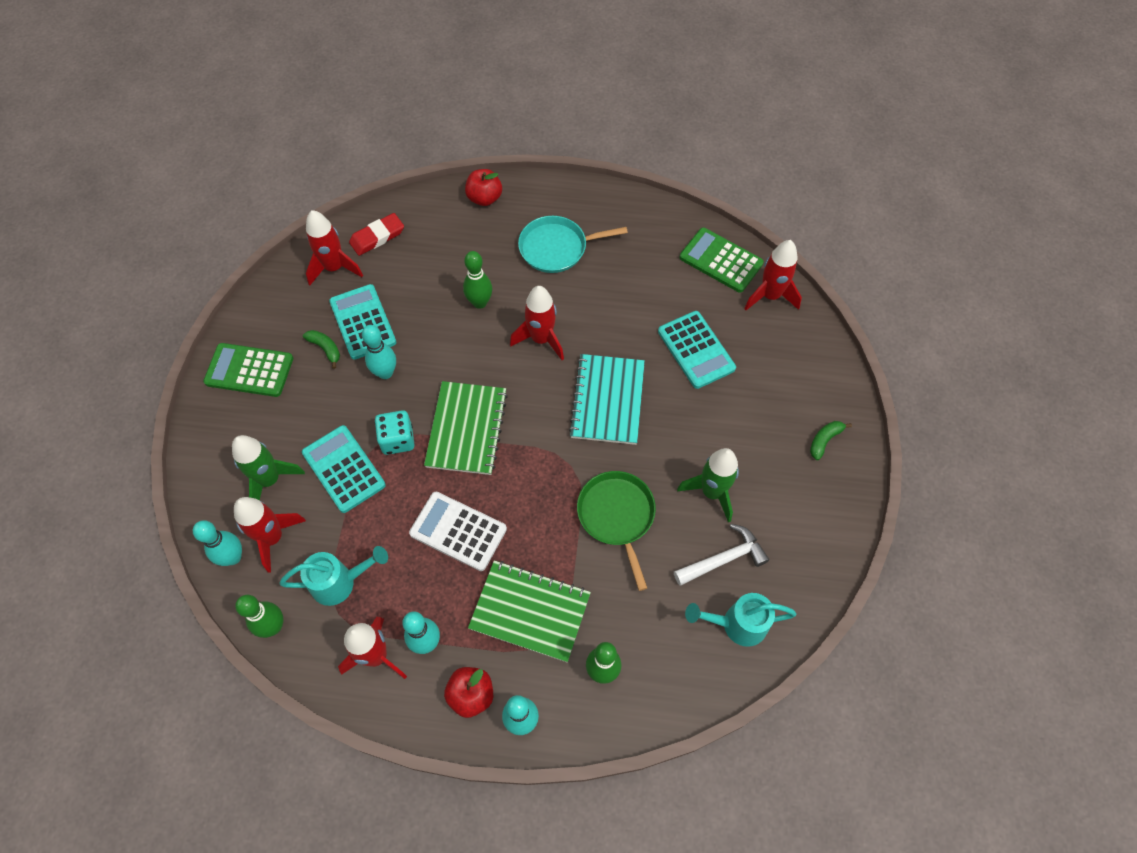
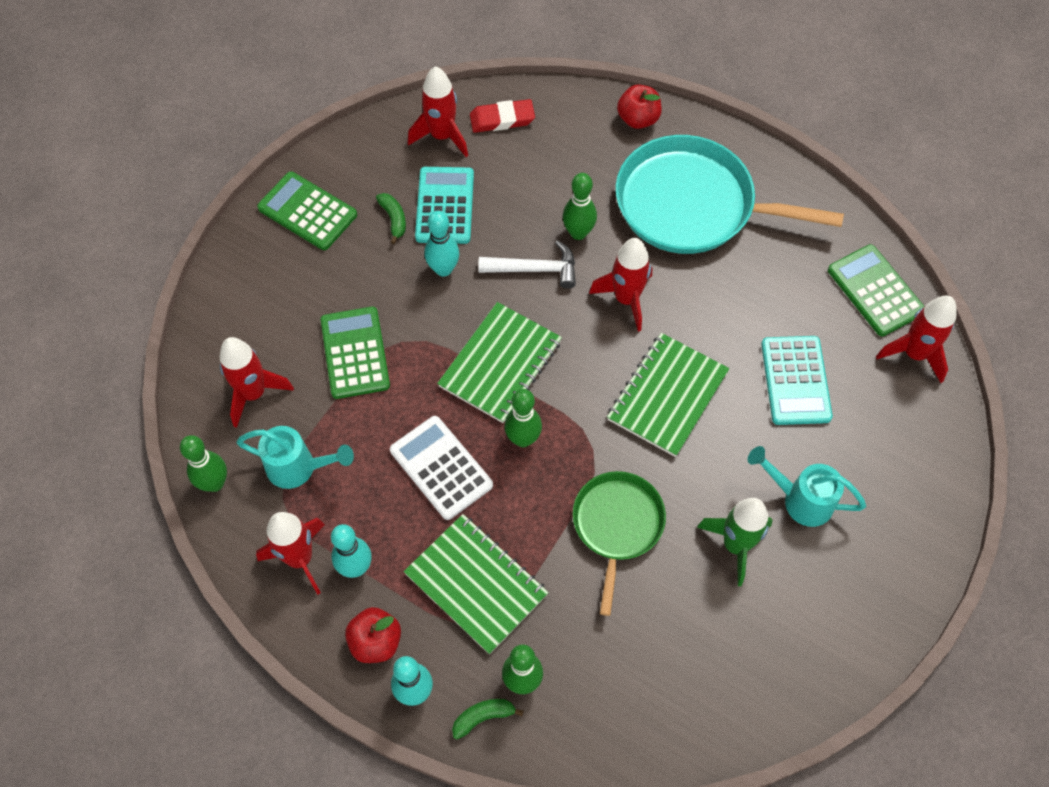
camera: 25 degrees right, 0 degrees up
(233, 557) = (207, 396): turquoise bowling pin -> none
(270, 480) = (277, 333): green rocket -> none
(344, 469) = (355, 353): turquoise calculator -> green calculator
(397, 440) = (423, 345): turquoise dice -> none
(512, 480) = (523, 439): none -> green bowling pin
(557, 248) = (692, 205): turquoise pan -> turquoise pan, size x1.70
(608, 400) = (667, 396): turquoise notebook -> green notebook
(723, 559) = (712, 623): white hammer -> white hammer (535, 269)
(736, 624) = (692, 699): turquoise watering can -> turquoise watering can (799, 499)
(824, 440) = (896, 544): green banana -> green banana (483, 717)

